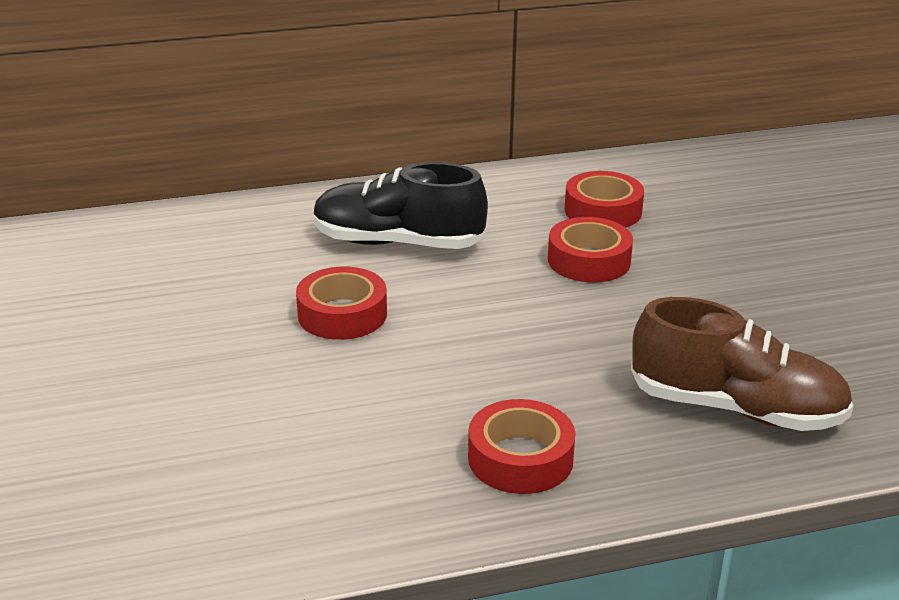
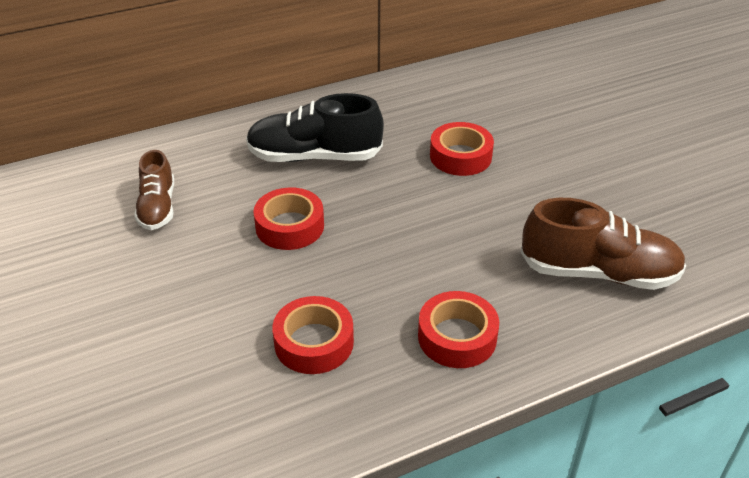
camera: 10 degrees left, 10 degrees up
(185, 278) = (158, 207): none -> brown shoe
(603, 211) = (459, 111): red tape -> red tape (314, 342)

